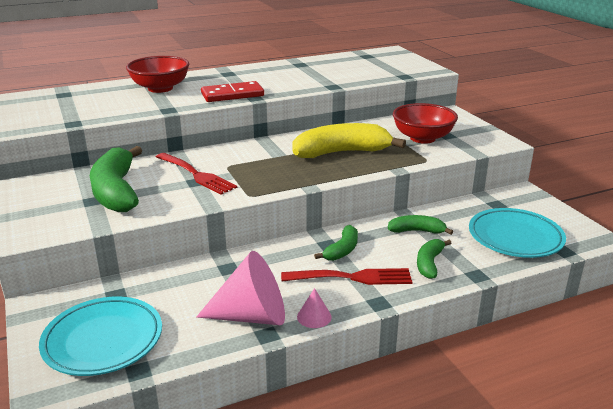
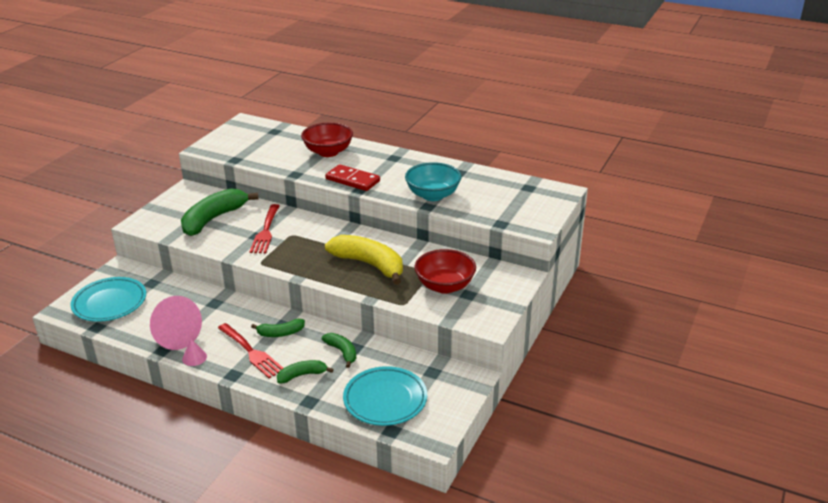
camera: 50 degrees right, 5 degrees up
(319, 80) = (433, 195): none -> turquoise bowl

